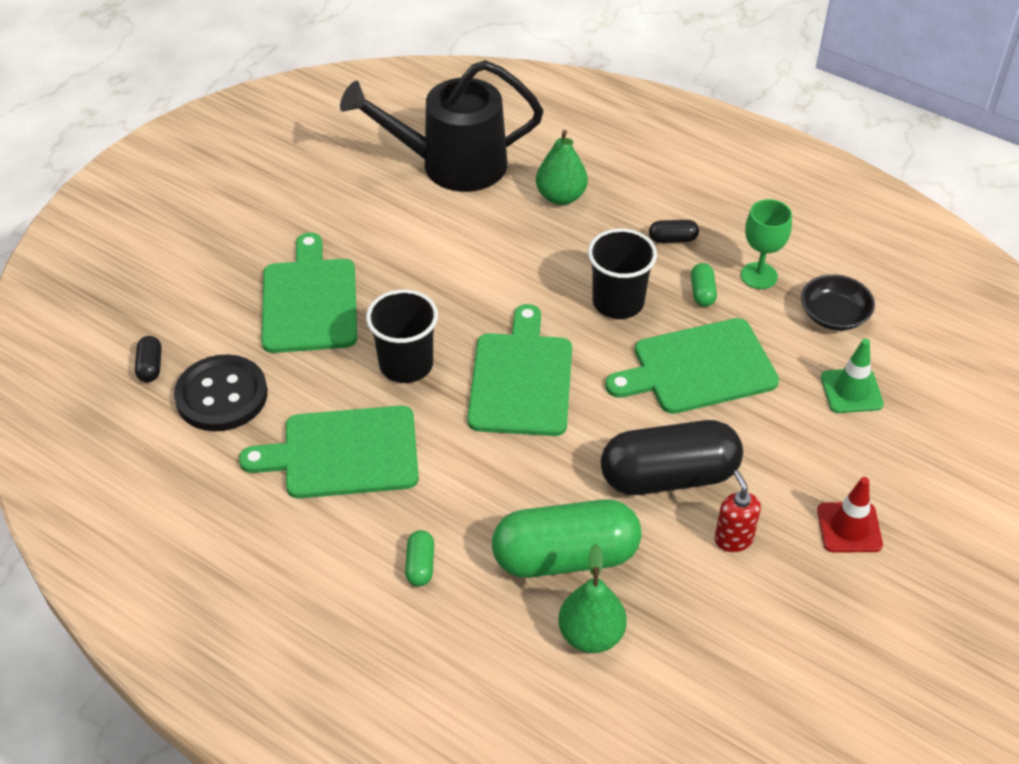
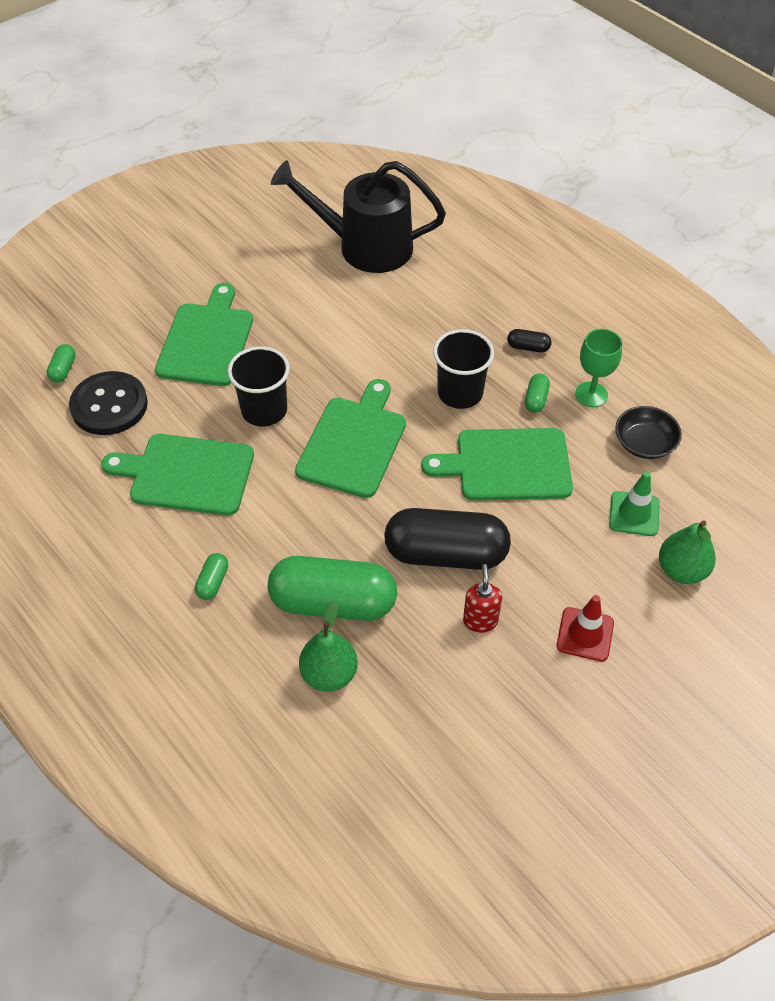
camera: 15 degrees right, 5 degrees up
(150, 366) = (63, 370): black capsule -> green capsule
(561, 197) = (446, 291): green pear -> green pear (681, 570)

